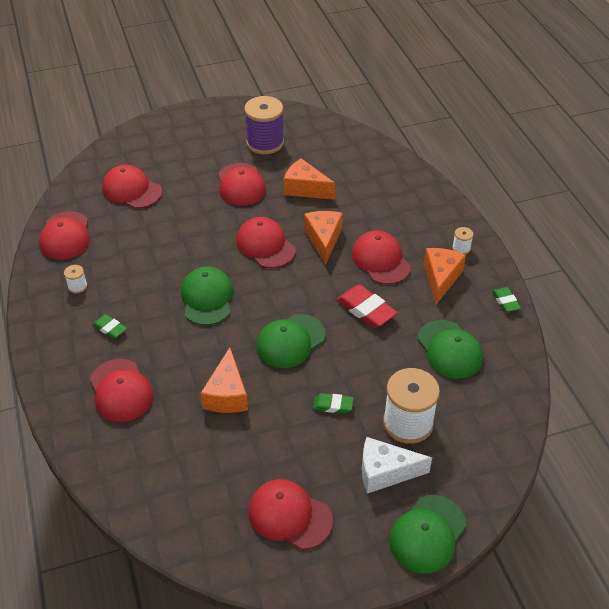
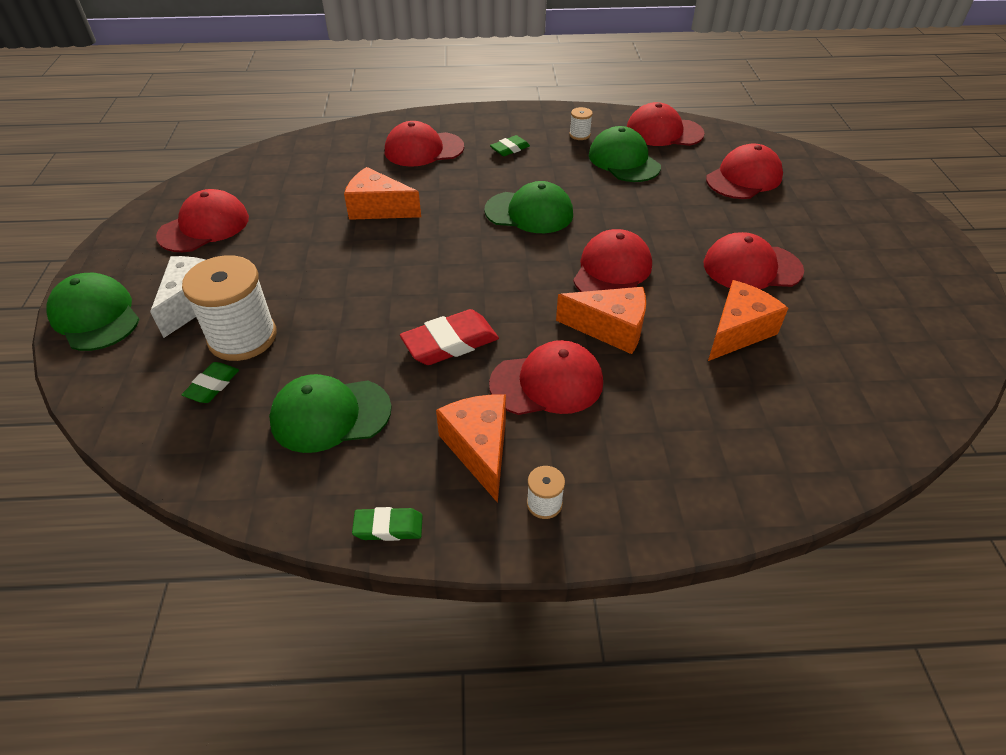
camera: 105 degrees right, 0 degrees up
(265, 143) = (864, 307): purple spool -> none
(265, 245) = (612, 271): red cap -> red cap turned 45 degrees counterclockwise
(290, 341) = (429, 264): green cap -> green cap (624, 161)
(333, 405) = (312, 280): green eraser -> green eraser (212, 385)
(441, 278) = (479, 449): orange cheese -> orange cheese turned 135 degrees counterclockwise

